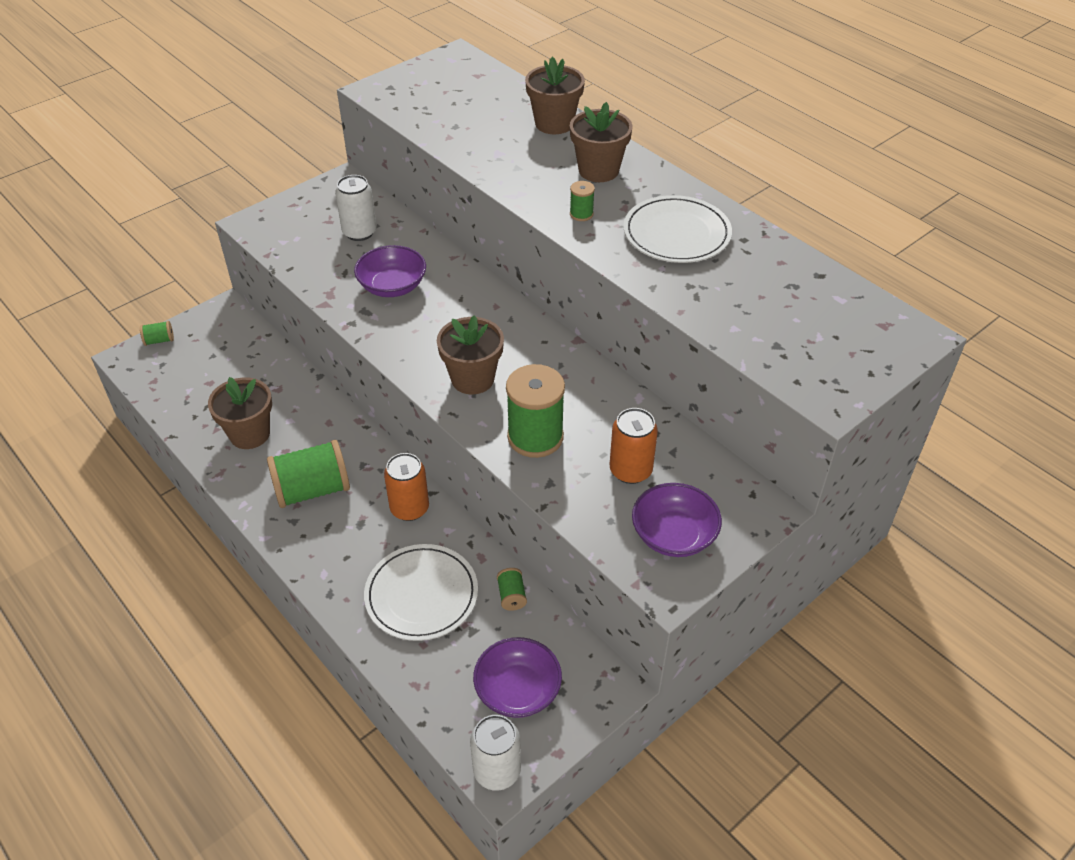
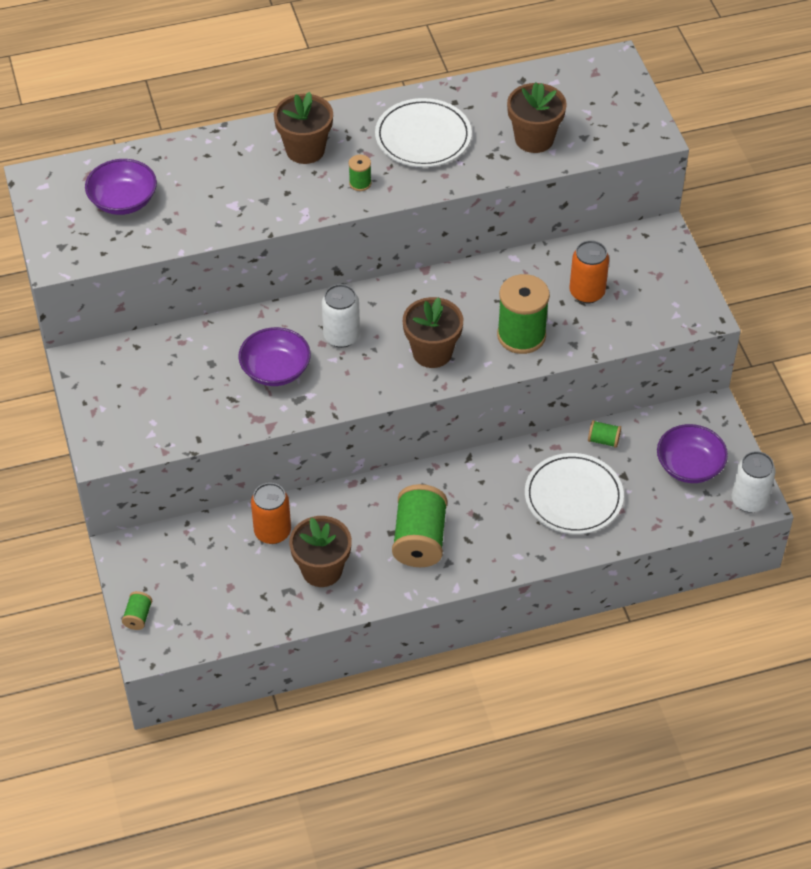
camera: 65 degrees left, 5 degrees up
(359, 232) = (177, 371): white can -> white can (341, 336)
(409, 508) = (478, 477): orange can -> orange can (272, 532)
(554, 123) = (212, 152): brown flower pot -> brown flower pot (534, 139)
(673, 535) = (660, 293): purple bowl -> purple bowl (123, 201)

